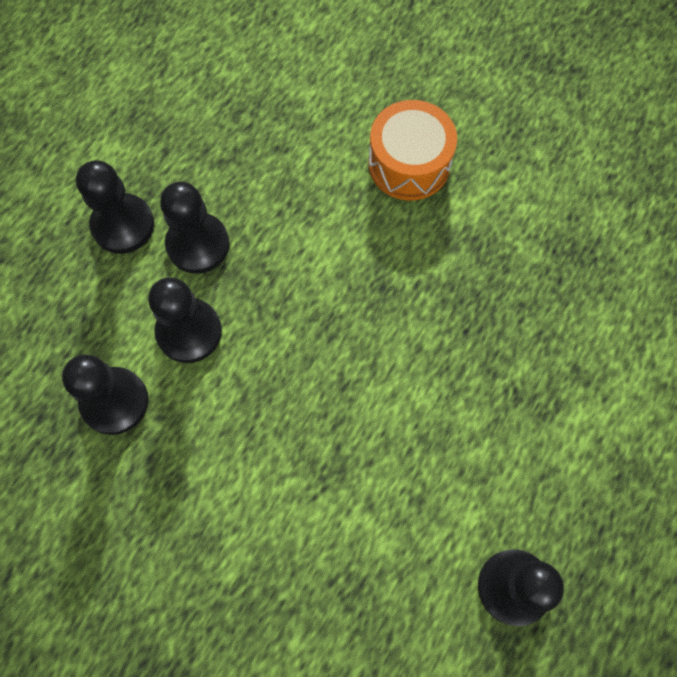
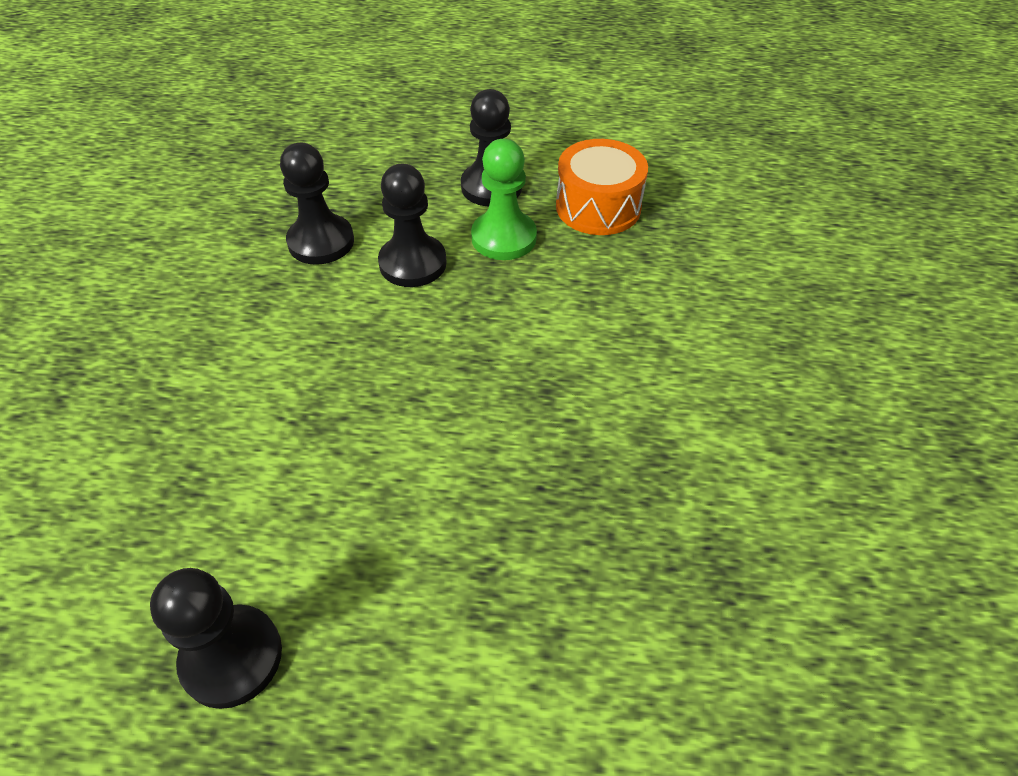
camera: 65 degrees right, 20 degrees down
(198, 244) = (504, 238): black pawn -> green pawn
(409, 163) = (710, 360): orange drum -> orange drum (598, 207)

